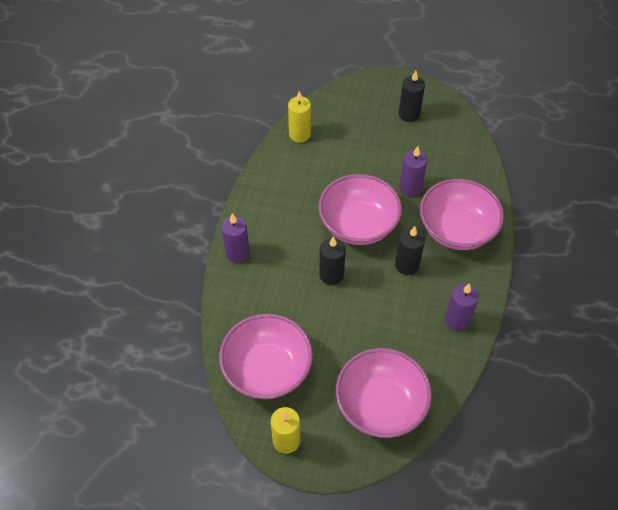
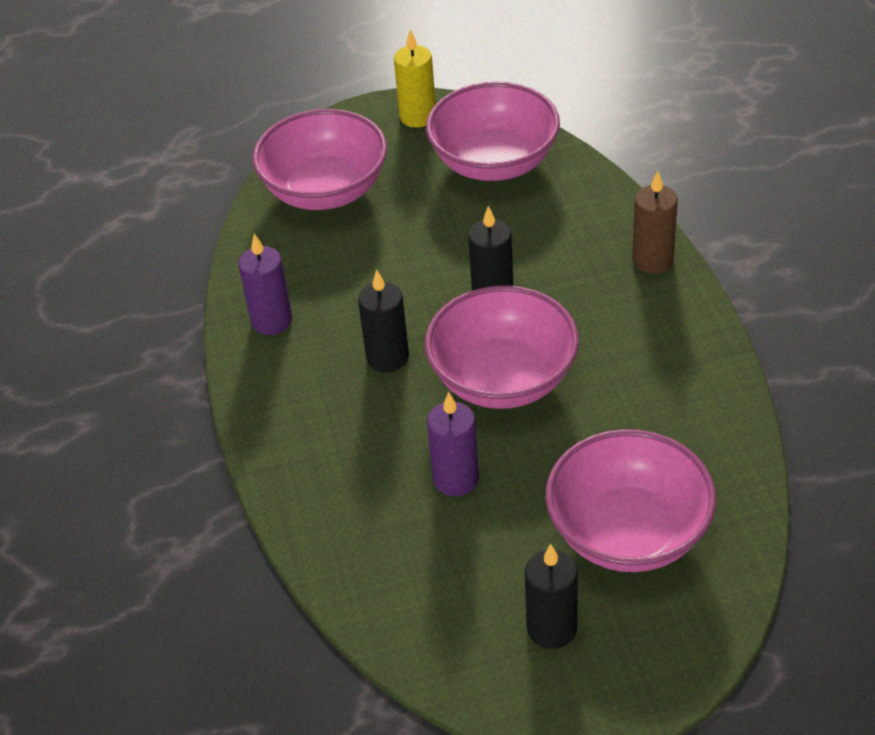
camera: 155 degrees right, 10 degrees down
(237, 253) = (652, 260): purple candle -> brown candle
(299, 134) = (724, 481): yellow candle -> none
(456, 229) = (336, 446): pink bowl -> pink bowl (628, 532)

